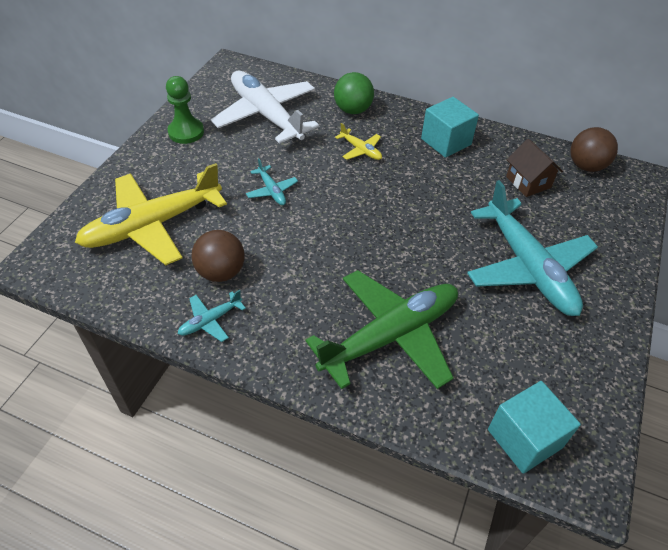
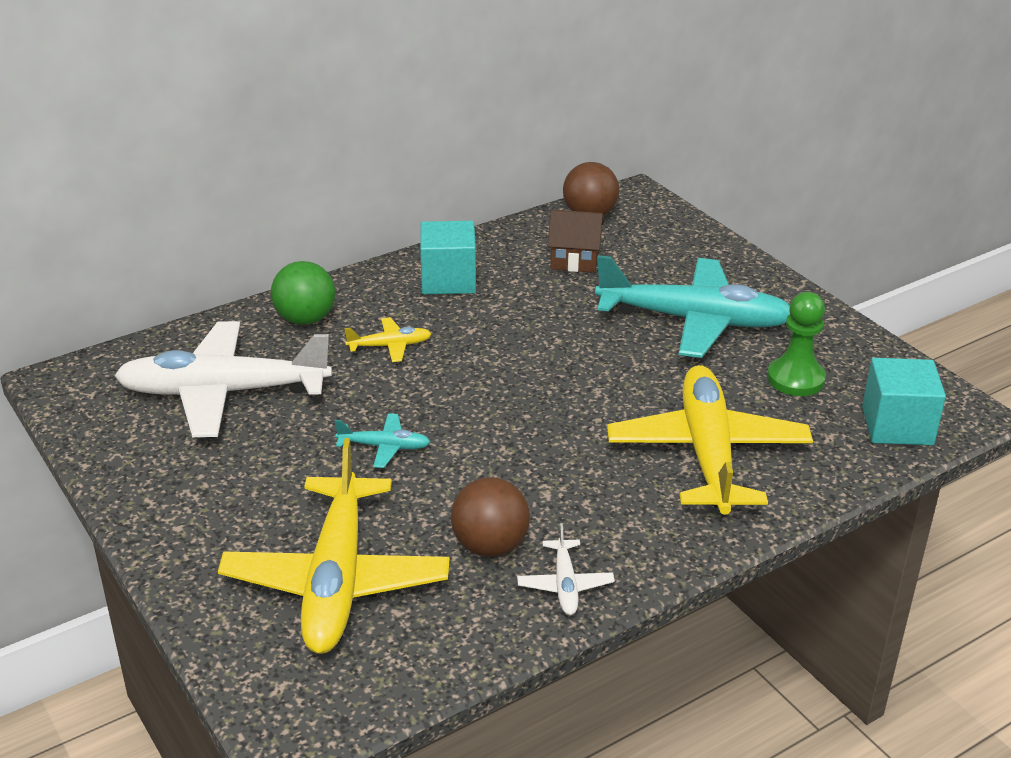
camera: 55 degrees left, 15 degrees down
(186, 132) = (167, 479): green pawn -> green pawn (795, 379)
(210, 320) = (565, 584): turquoise plane -> white plane
(390, 336) = (708, 453): green plane -> yellow plane

